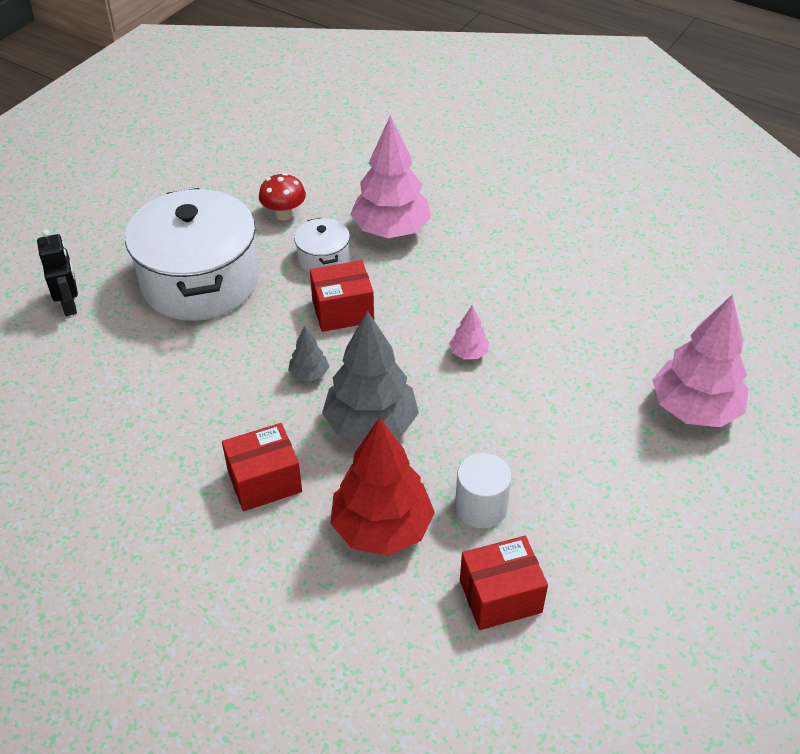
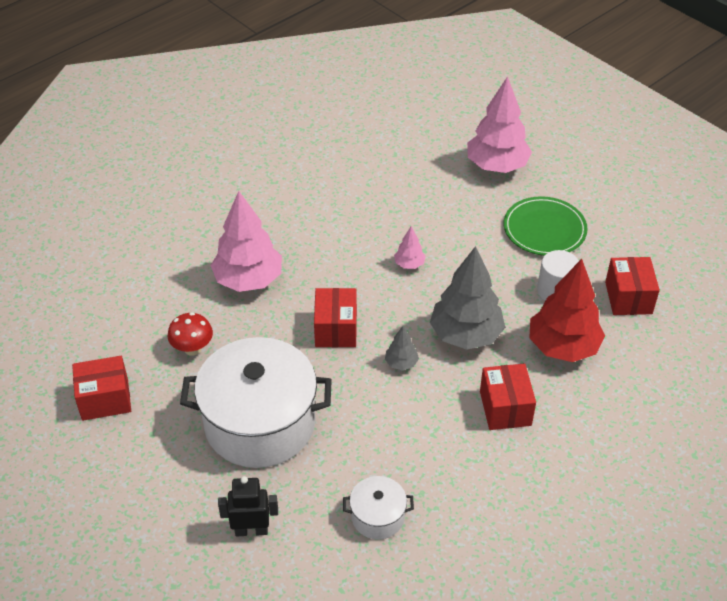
camera: 75 degrees left, 0 degrees up
(207, 176) = (105, 399): none -> red box
(323, 259) = (266, 331): white pot -> white pot (378, 516)
(594, 480) = (544, 229): none -> green plate

